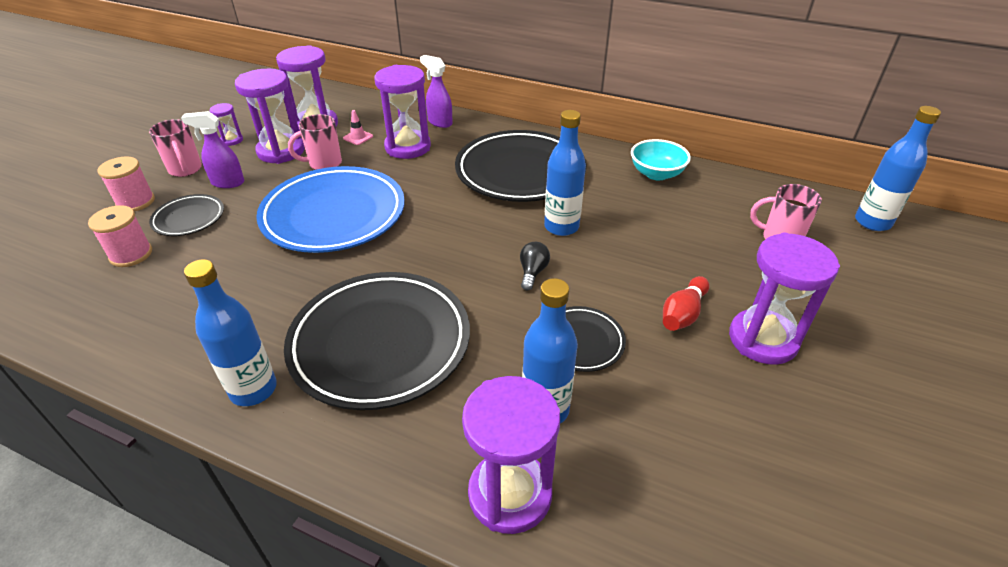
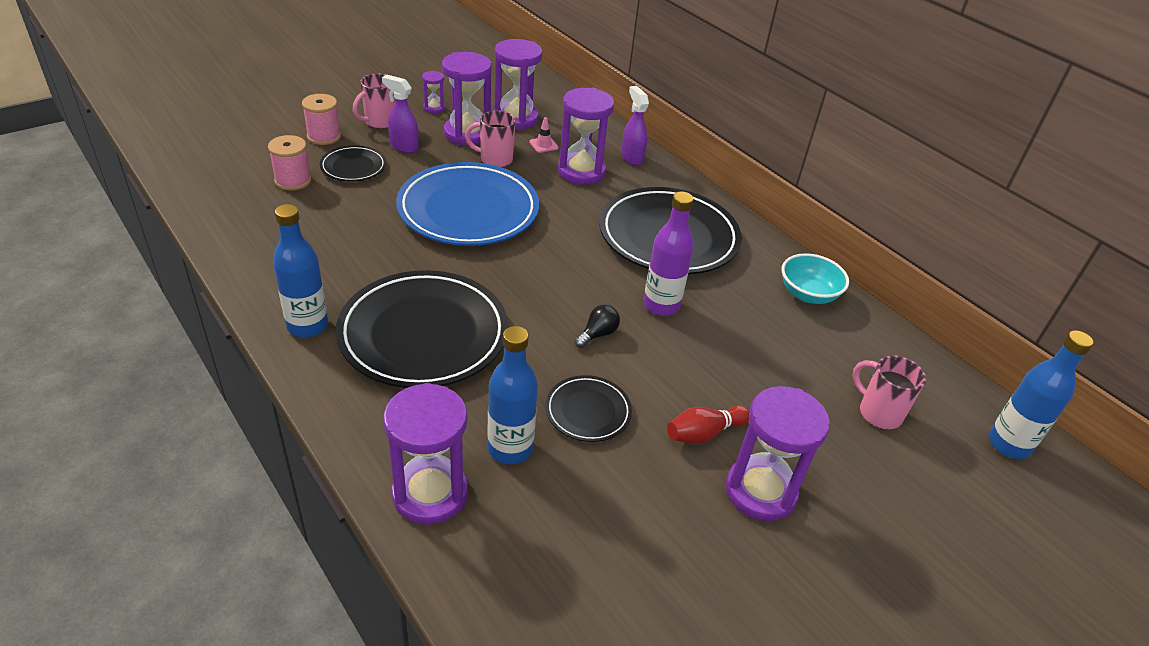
camera: 25 degrees right, 0 degrees up
(186, 170) = (379, 122): pink mug -> pink mug turned 45 degrees clockwise
(561, 227) = (661, 305): blue bottle -> purple bottle

